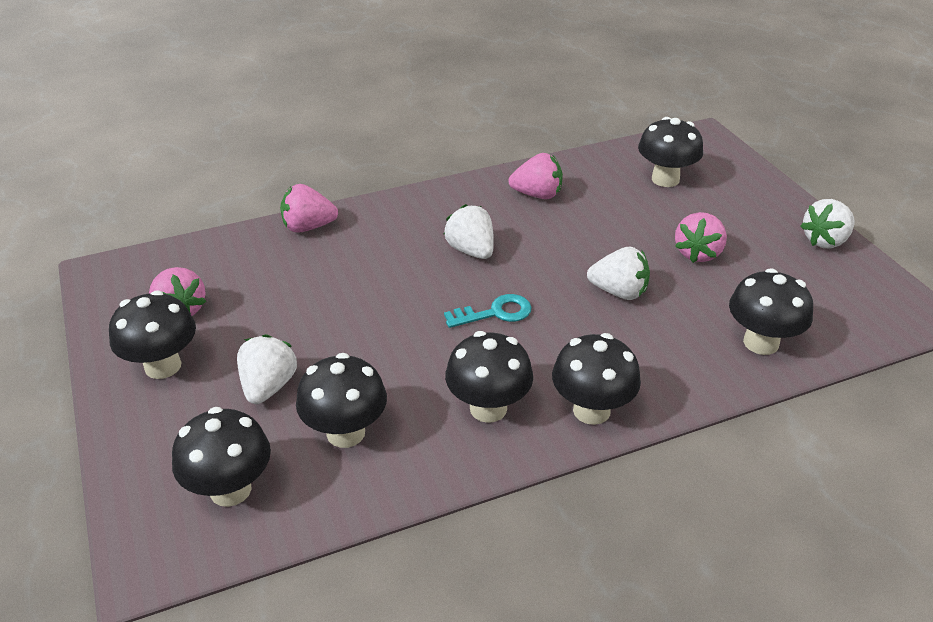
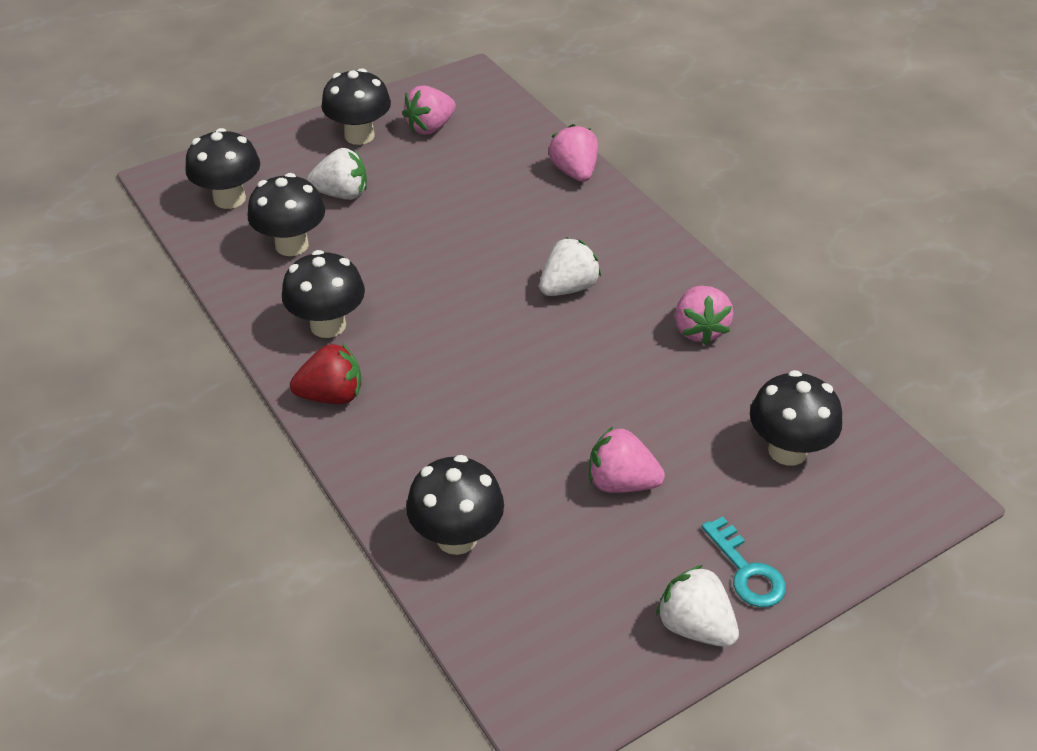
camera: 80 degrees right, 5 degrees up
(495, 313) = (466, 316): turquoise key -> turquoise key (746, 571)
(591, 410) = (332, 396): black mushroom -> red strawberry
(619, 292) = (523, 410): white strawberry -> none

